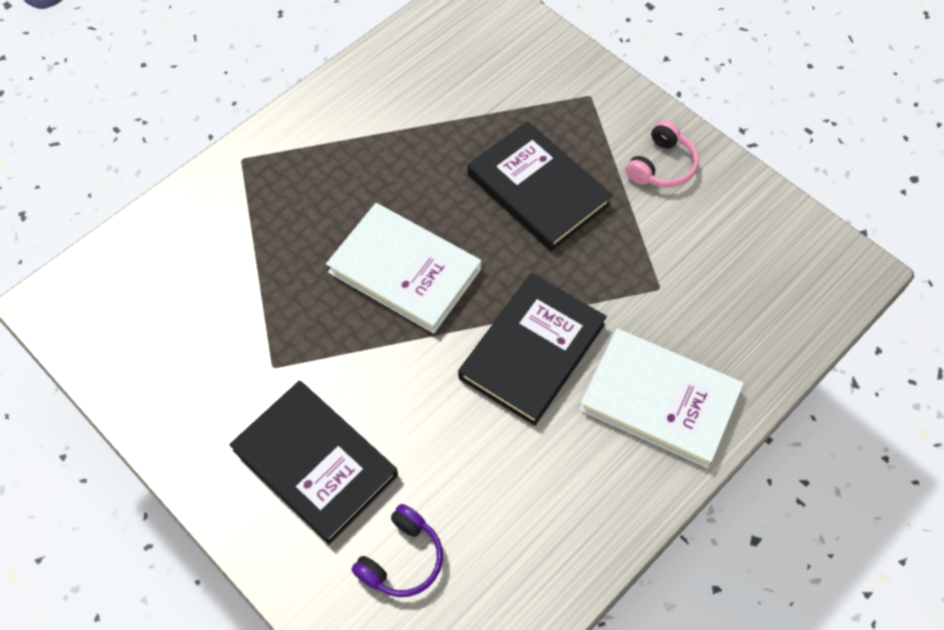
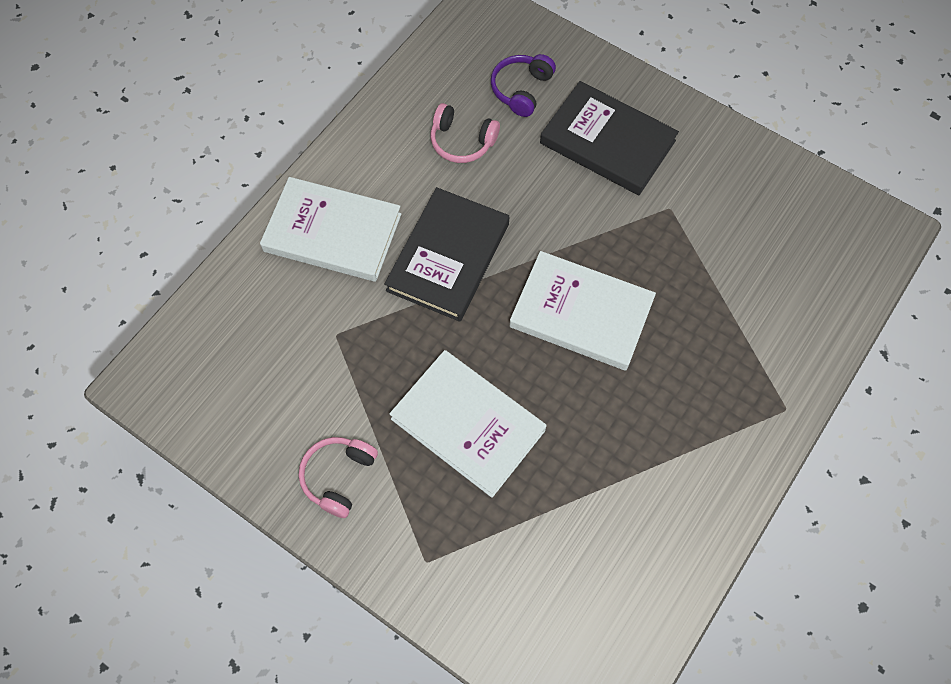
camera: 170 degrees right, 5 degrees up
(493, 494) = (462, 141): none -> pink headphones
(538, 189) = (467, 425): black book -> white book

